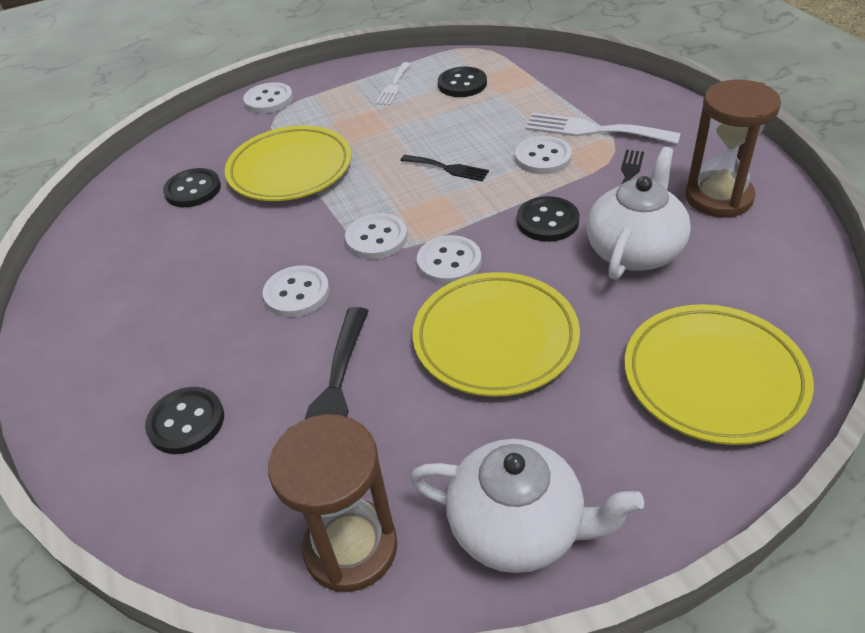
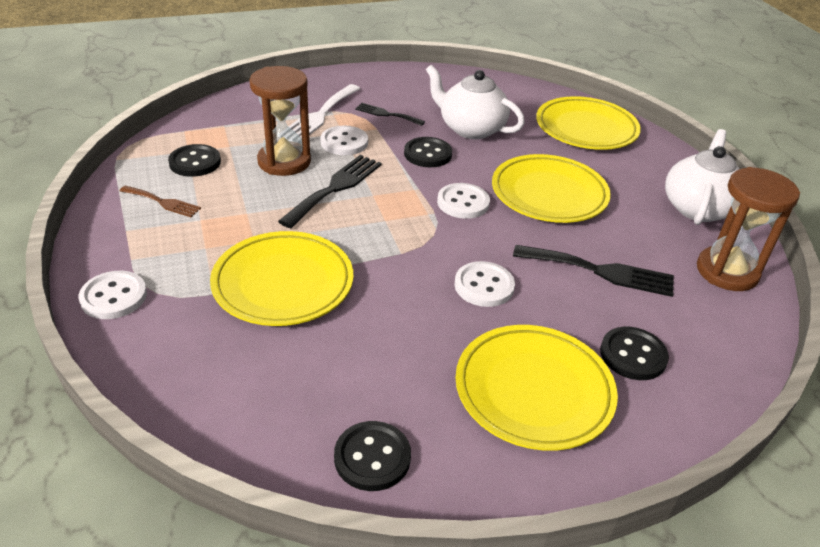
camera: 90 degrees left, 5 degrees down
(145, 340) = (533, 391): none -> yellow plate
(193, 190) = (282, 364): black button -> black button (372, 457)
(376, 238) = (421, 236): white button -> none
(393, 86) = (163, 202): white fork -> brown fork
(448, 168) = (335, 188): black fork -> black fork, size x1.69
(718, 197) = (426, 91): brown hourglass -> brown hourglass (284, 162)

